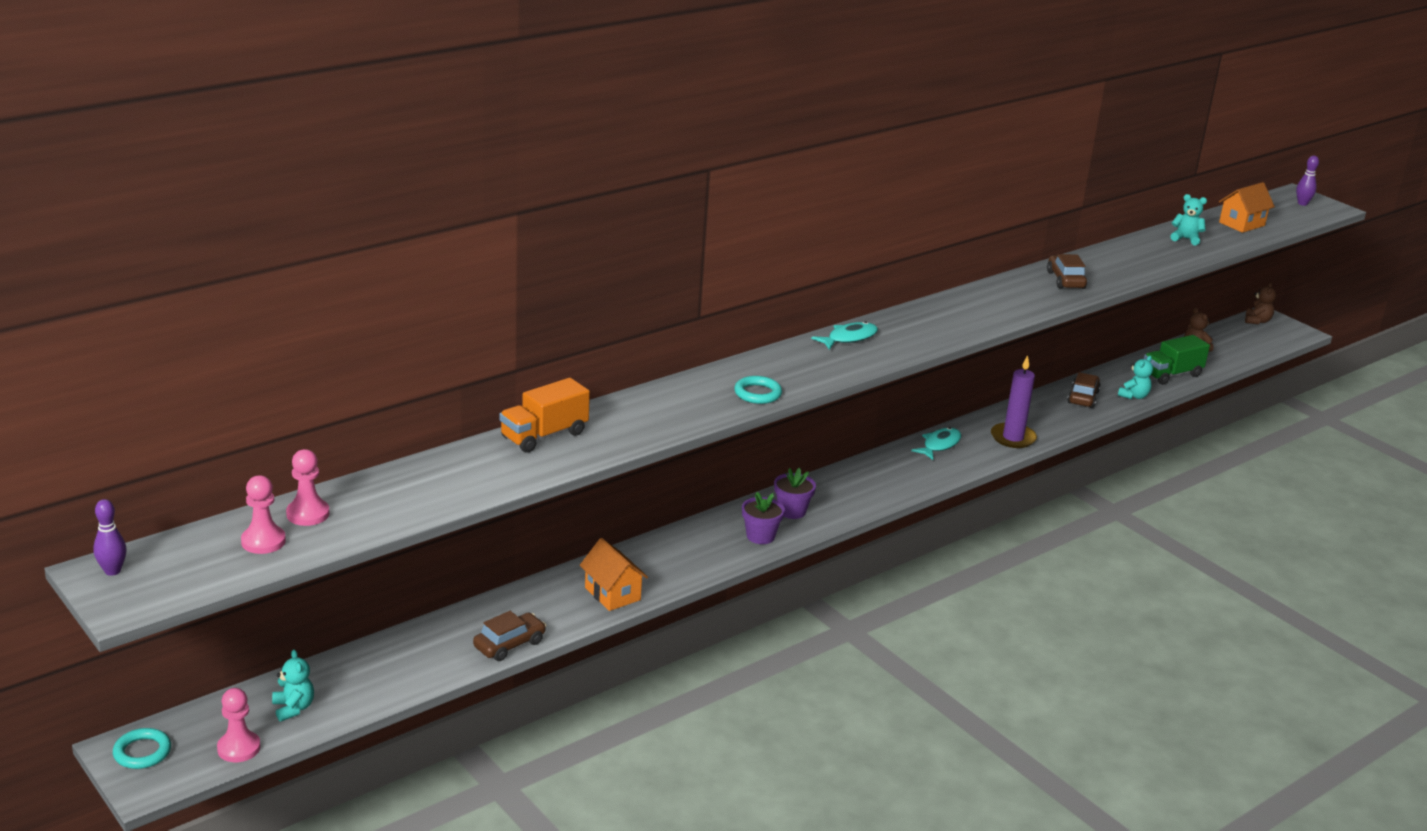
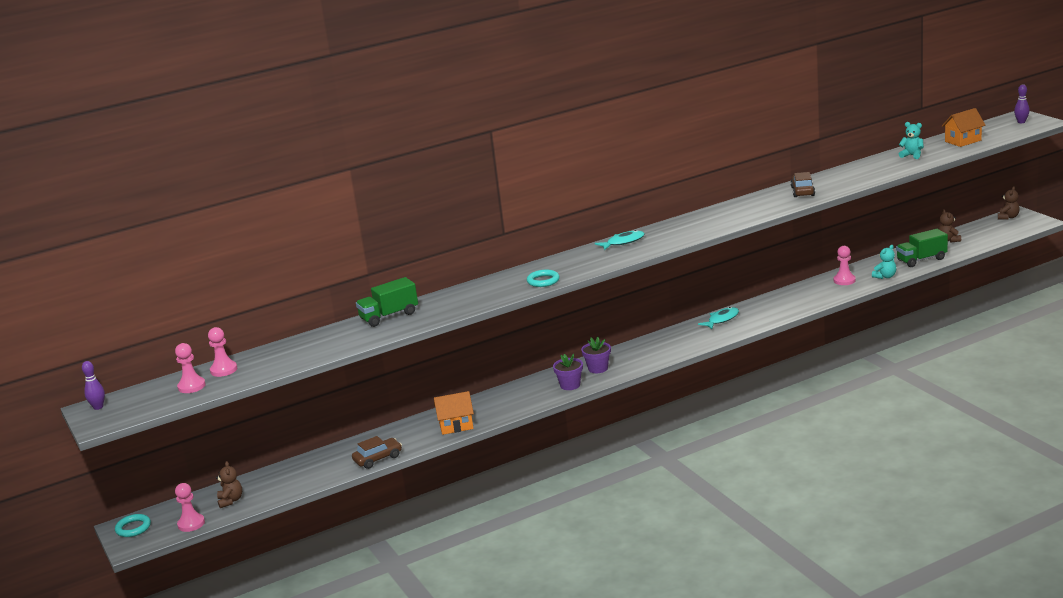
camera: 15 degrees right, 5 degrees down
(293, 708) = (230, 501): turquoise teddy bear -> brown teddy bear
(544, 435) = (389, 316): orange truck -> green truck
(612, 594) = (456, 426): orange house -> orange house turned 75 degrees counterclockwise
(1013, 438) = (779, 311): purple candle -> none
(1083, 397) = (844, 280): brown car -> pink pawn

